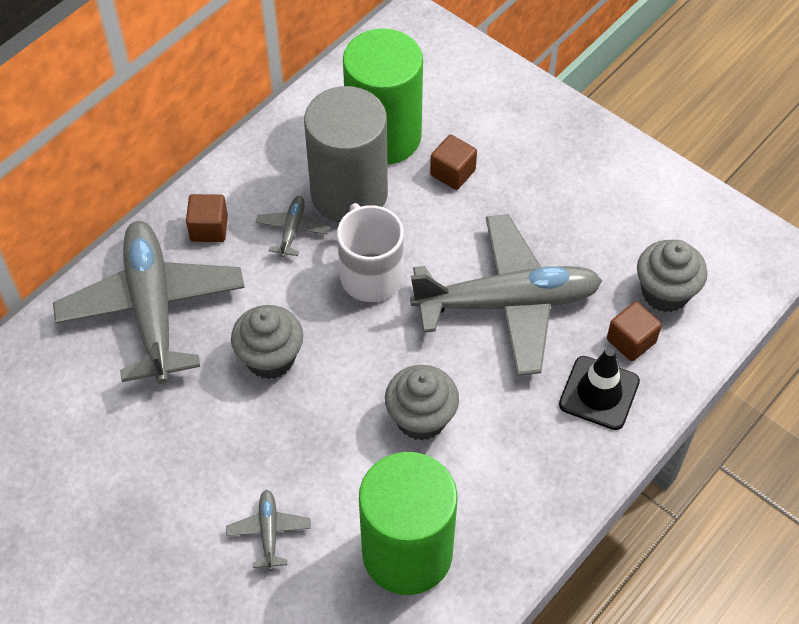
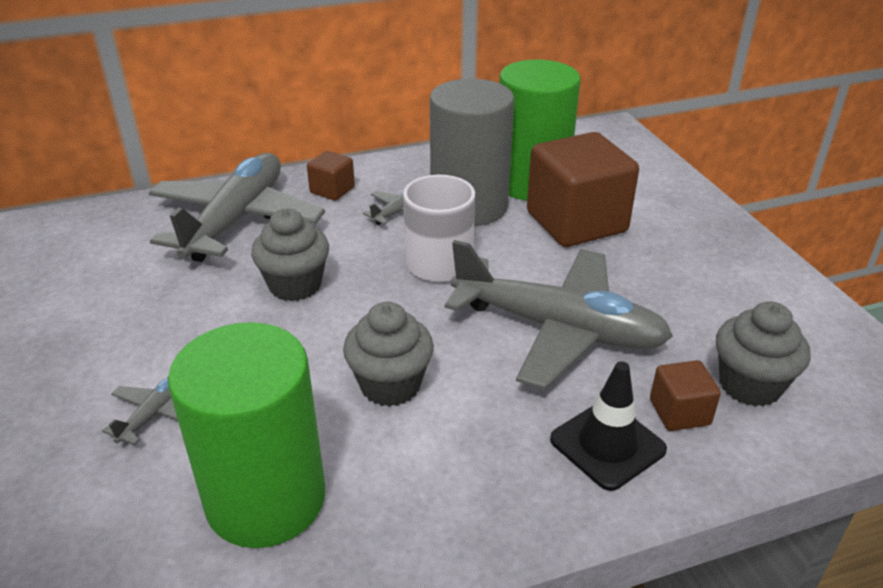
camera: 30 degrees right, 20 degrees down
(452, 173) = (576, 222): brown cube -> brown cube, size x2.17

